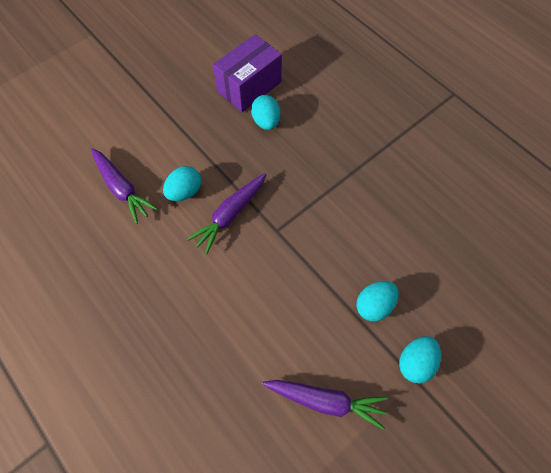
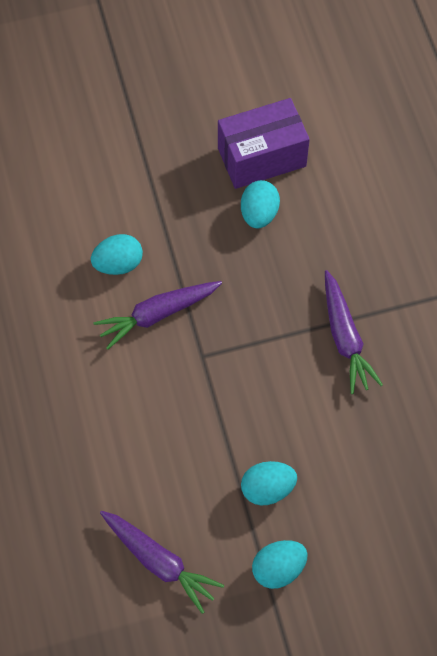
camera: 25 degrees right, 0 degrees up
(122, 188) = (48, 229): purple carrot -> purple carrot (345, 337)

